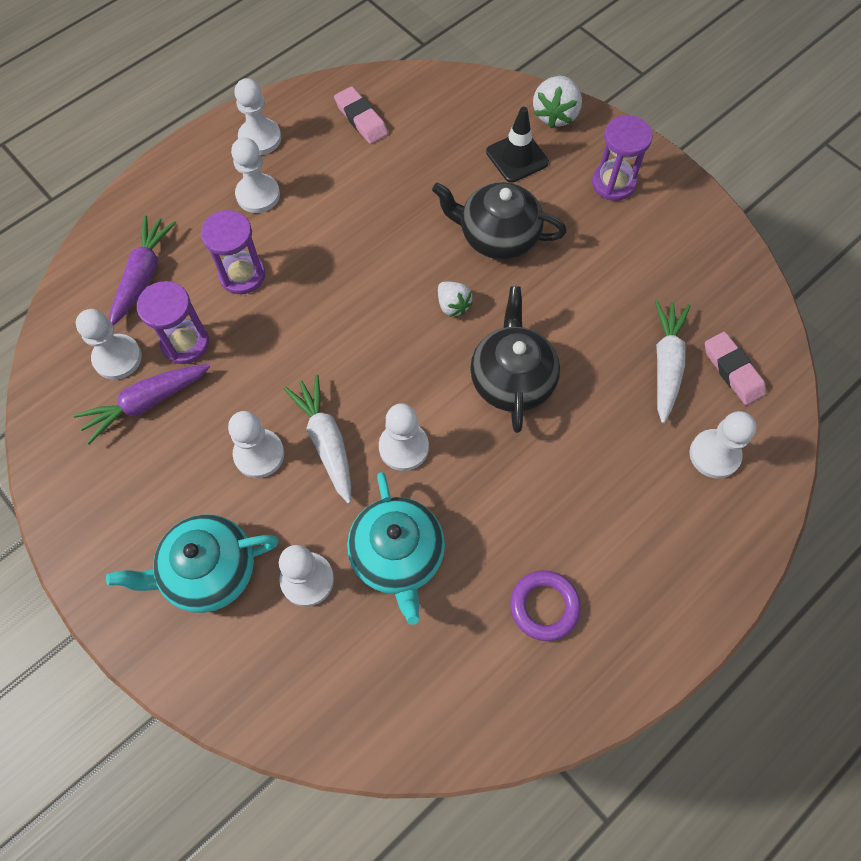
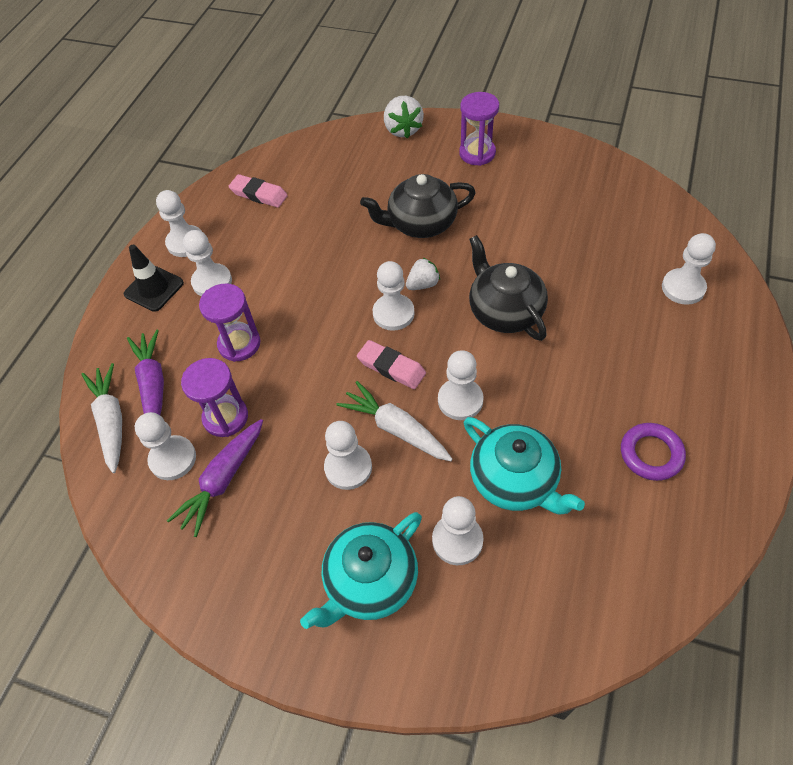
camera: 25 degrees left, 10 degrees down
(403, 321) = (393, 313): none -> white pawn
(453, 305) = (423, 284): white strawberry -> white strawberry turned 60 degrees counterclockwise
(517, 157) = (396, 167): black traffic cone -> black traffic cone (154, 288)
(666, 364) = (604, 247): white carrot -> white carrot (111, 421)
(732, 371) = (651, 229): pink eraser -> pink eraser (391, 367)

